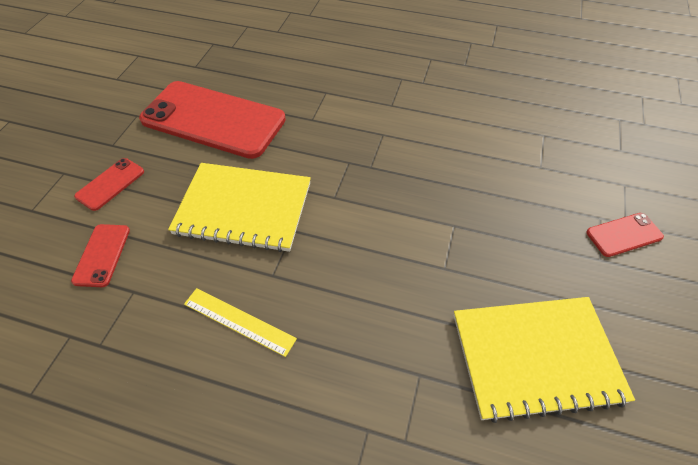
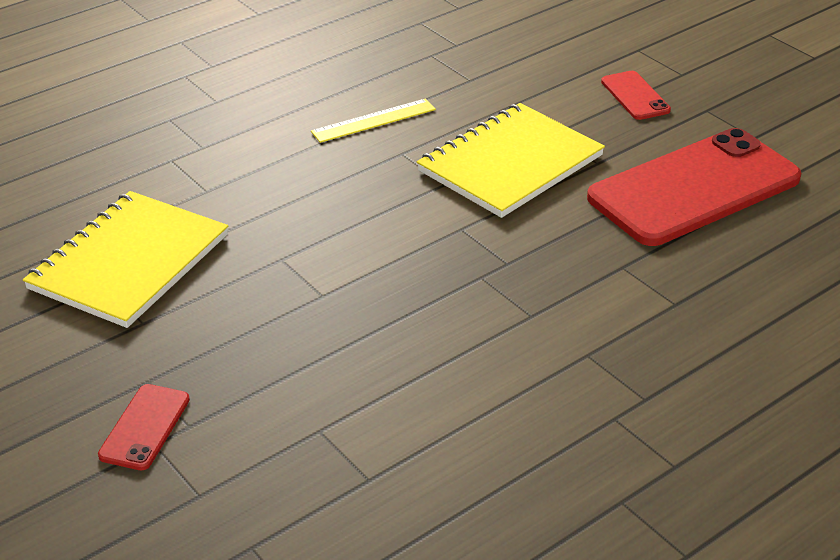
camera: 125 degrees right, 15 degrees down
(102, 255) = (533, 73): red phone -> none

